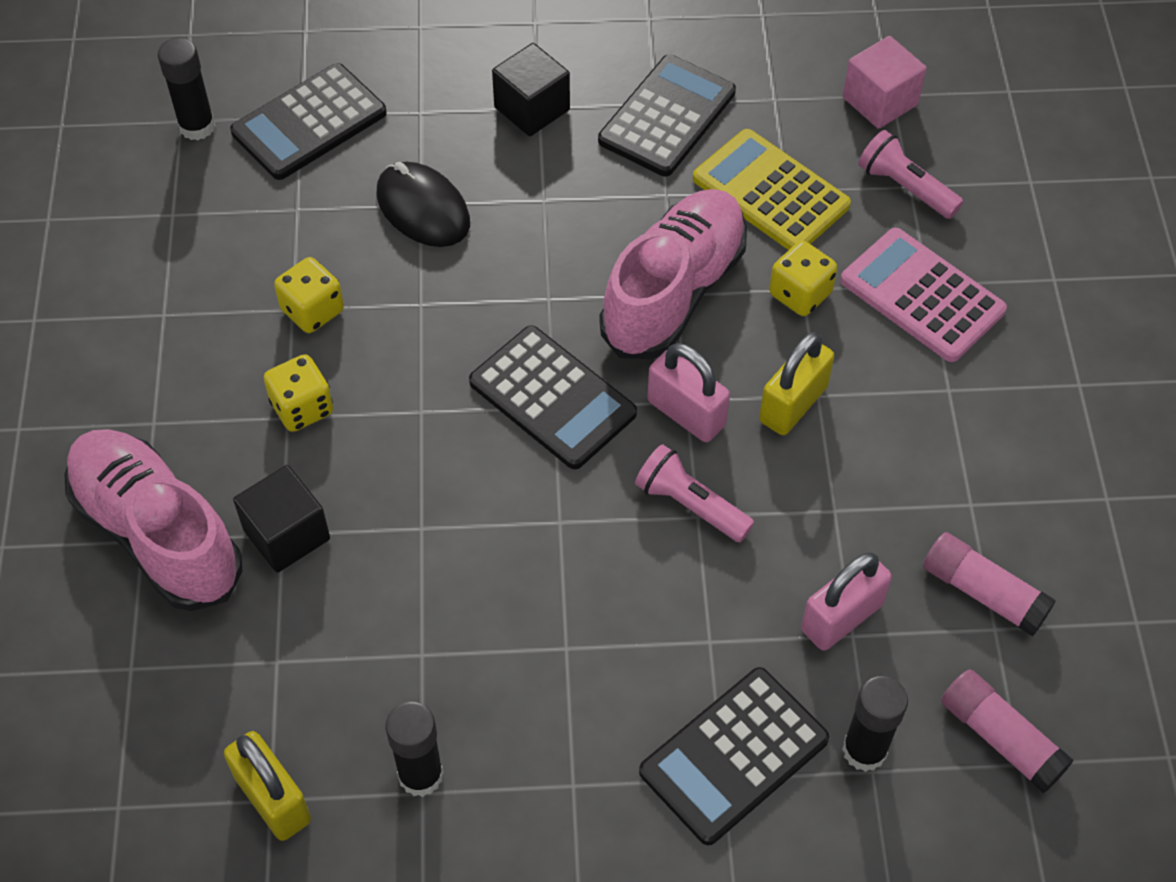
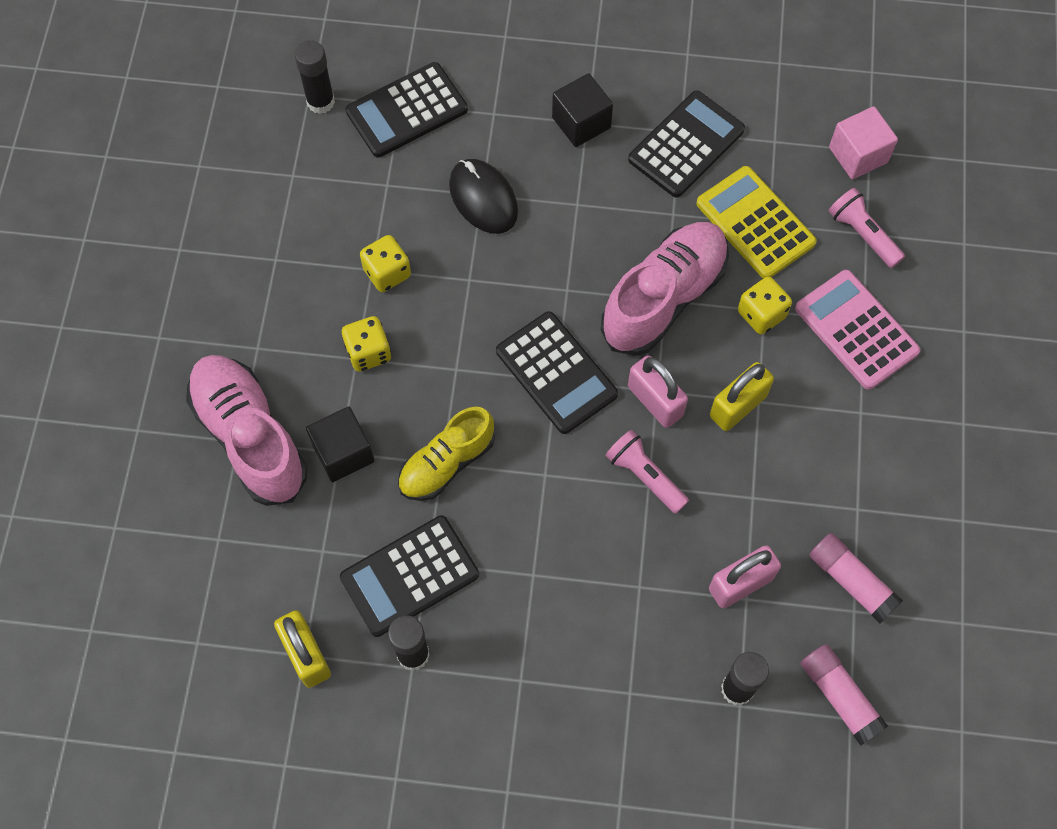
camera: 10 degrees right, 10 degrees up
(427, 527) = (446, 463): none -> yellow shoe
(733, 755) = (640, 677): black calculator -> black calculator (409, 576)

